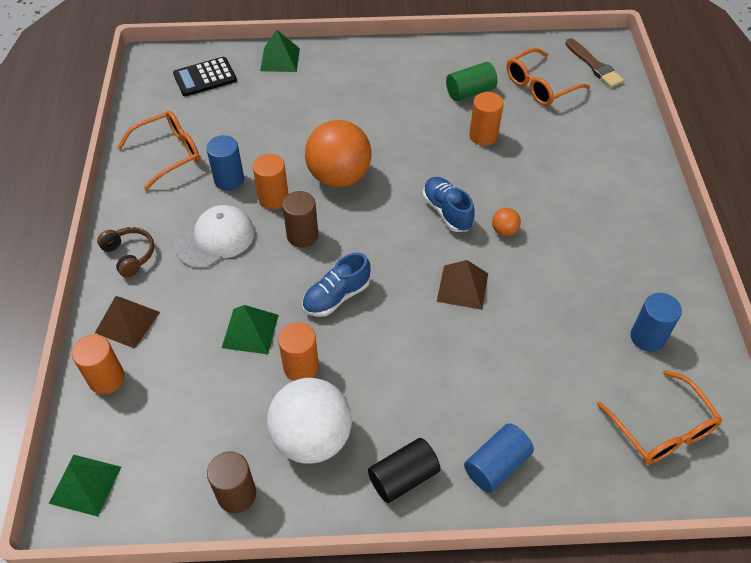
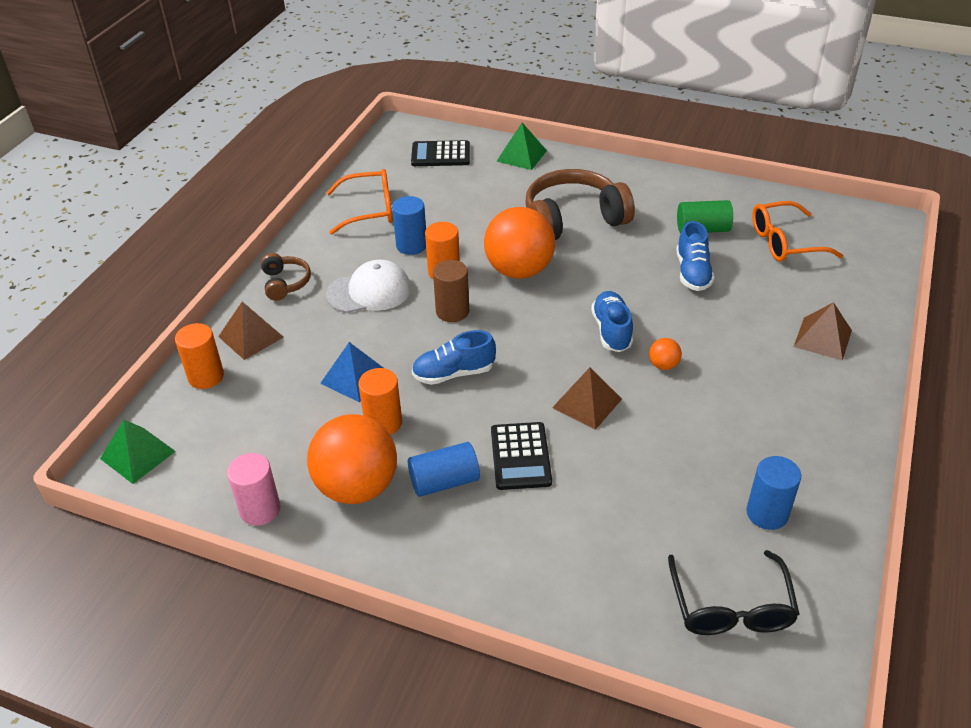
camera: 25 degrees right, 10 degrees down
(236, 494) = (260, 509): brown cylinder -> pink cylinder
(250, 331) = (354, 377): green pyramid -> blue pyramid
(312, 438) = (357, 487): white ball -> orange ball
(359, 112) = (573, 219): none -> brown headphones
(403, 477) = (424, 552): black cylinder -> none
(435, 356) = (520, 456): none -> black calculator
(483, 136) = (692, 273): orange cylinder -> blue shoe
(496, 465) = (525, 575): blue cylinder -> blue cylinder (444, 481)
(594, 65) = (861, 238): brown brush -> none
(610, 166) = (822, 338): none -> brown pyramid
(662, 429) = (731, 607): orange glasses -> black glasses

